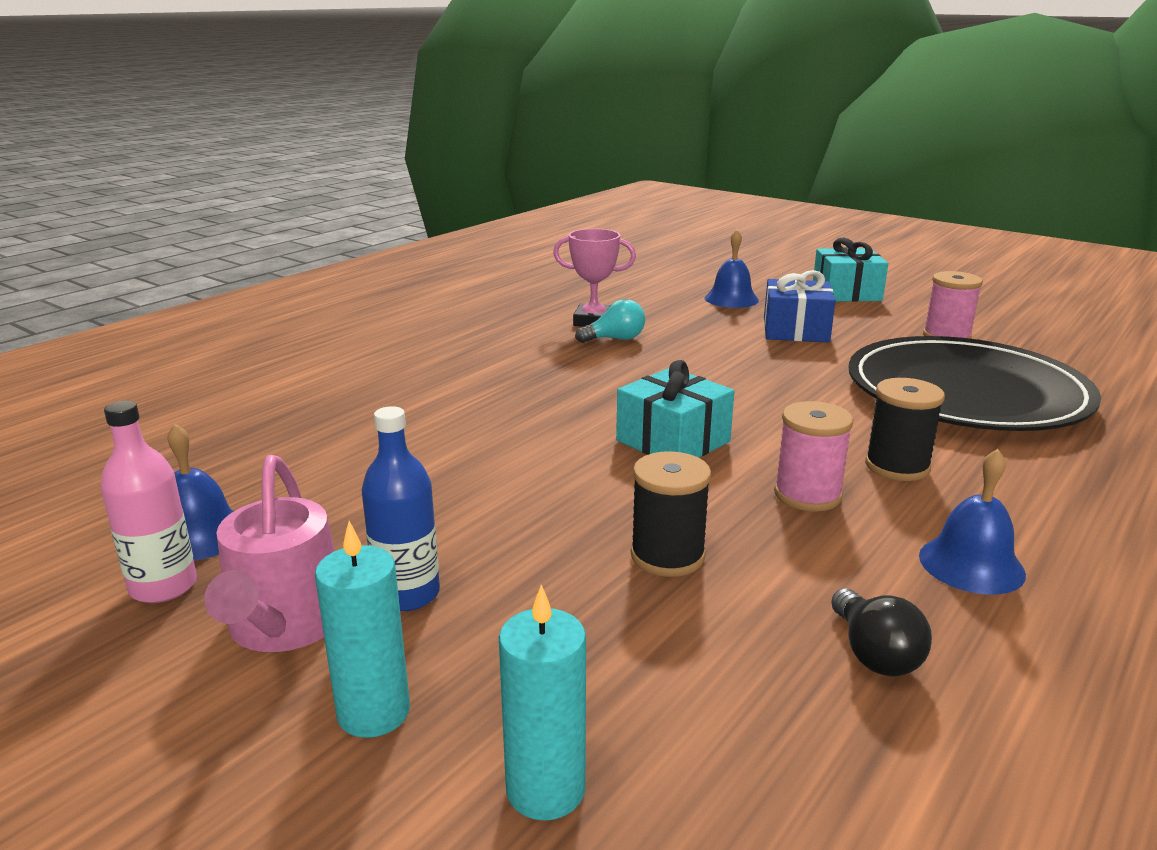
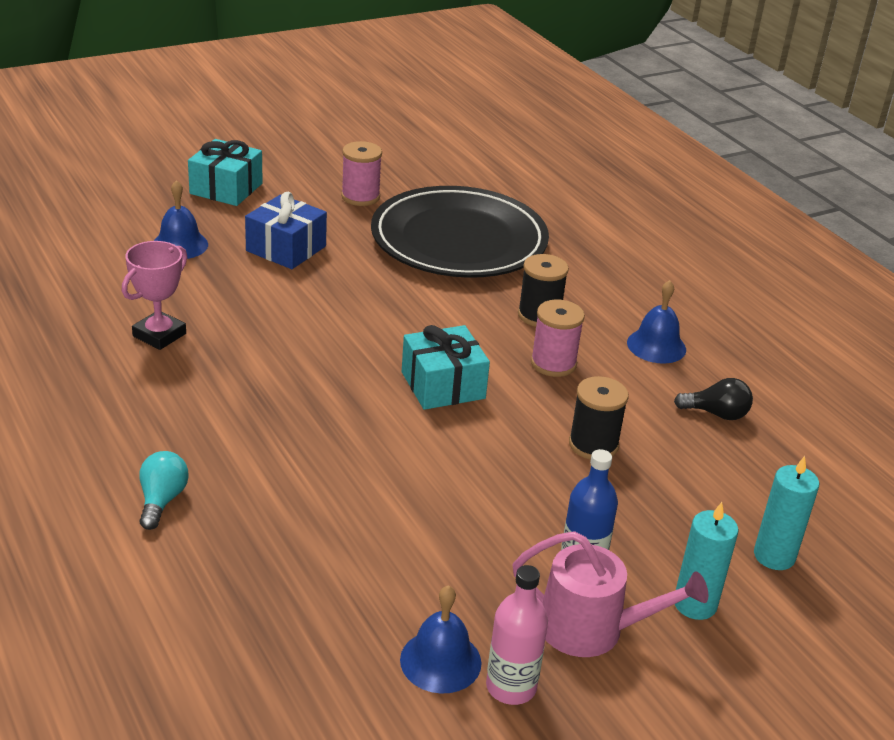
camera: 70 degrees left, 10 degrees up
(615, 339) = (218, 339): turquoise light bulb -> turquoise light bulb (162, 500)

